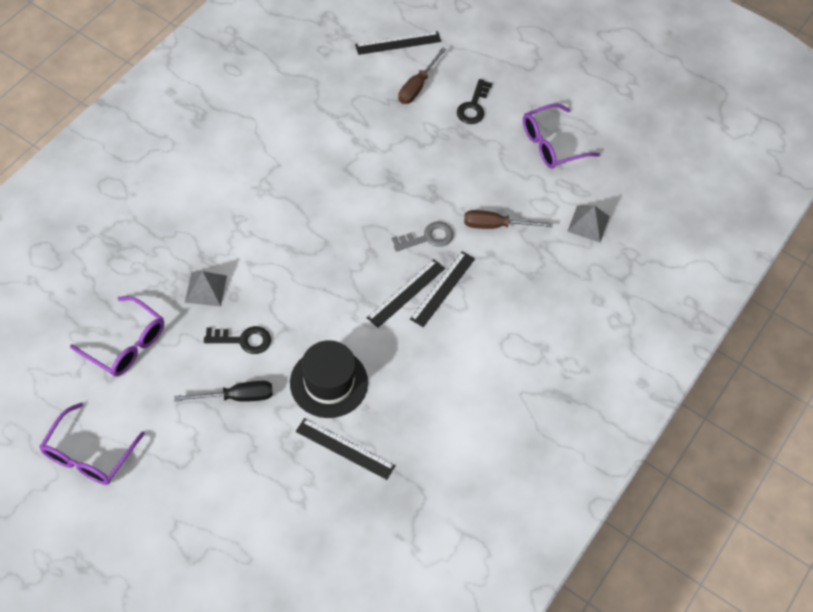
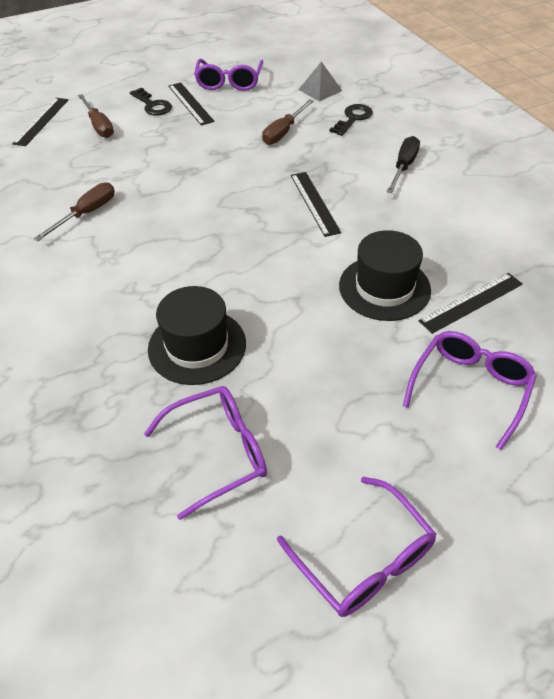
camera: 55 degrees left, 10 degrees down
(206, 289) = (197, 346): grey pyramid -> black hat
(237, 397) = (360, 368): black screwdriver -> black screwdriver (403, 167)
(243, 340) = (288, 337): black key -> black key (353, 118)
(253, 473) = (470, 388): none -> purple glasses
(301, 146) = (87, 214): none -> brown screwdriver
(427, 238) = (264, 171): grey key -> none
(442, 288) = (326, 180): black ruler -> black ruler (190, 103)

